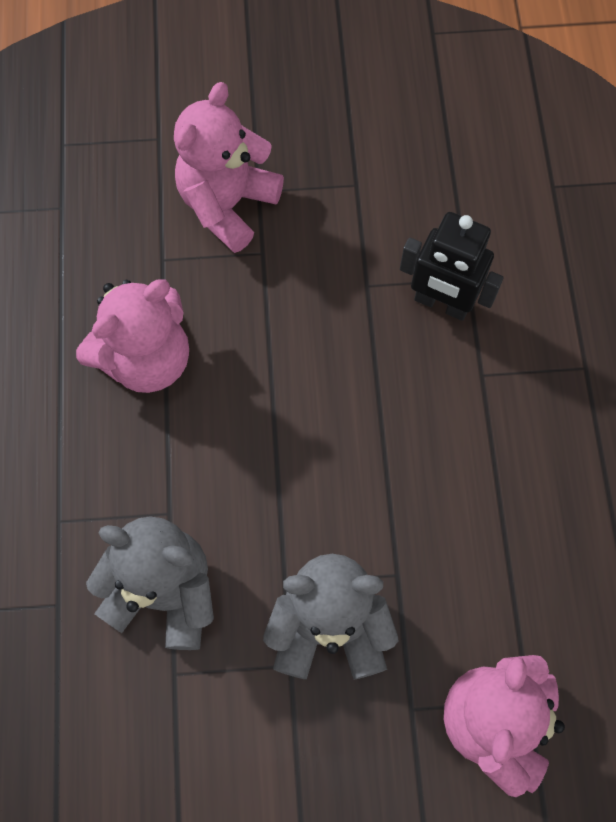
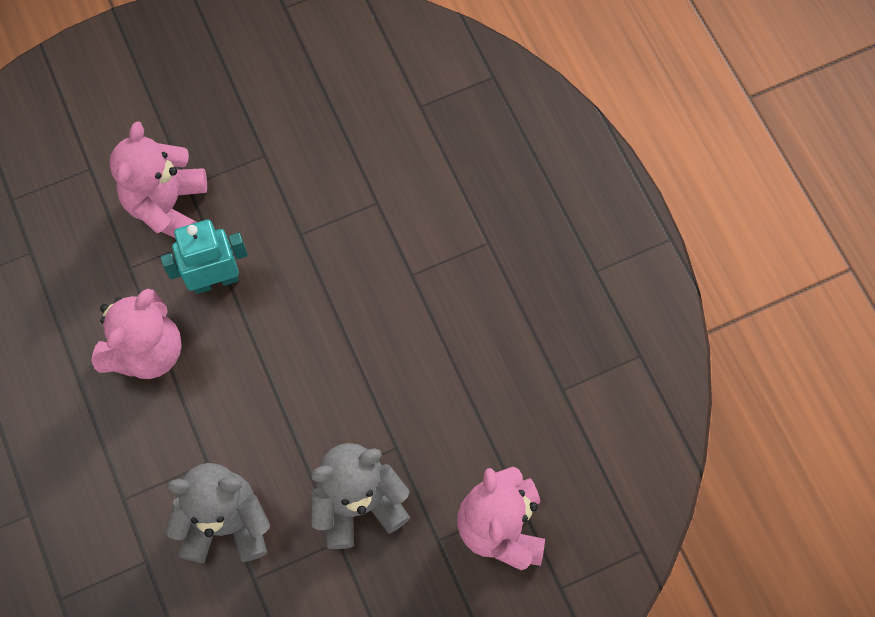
camera: 20 degrees left, 0 degrees up
(252, 305) = (215, 280): none -> turquoise robot
(441, 304) = (363, 229): black robot -> none

